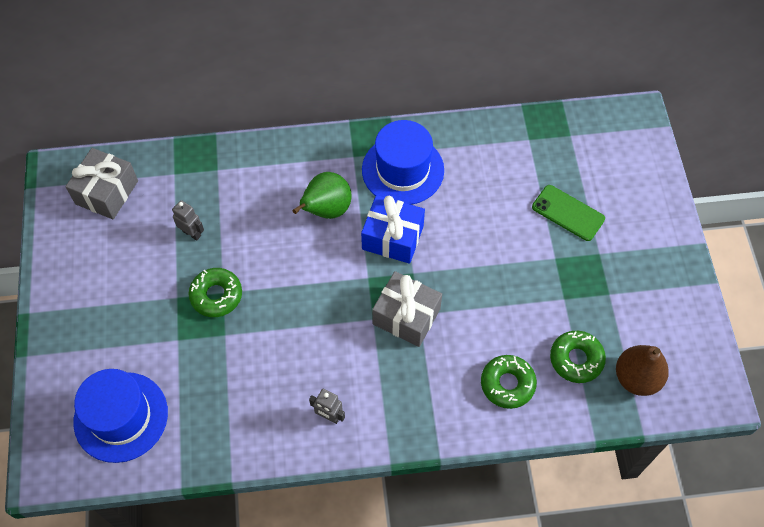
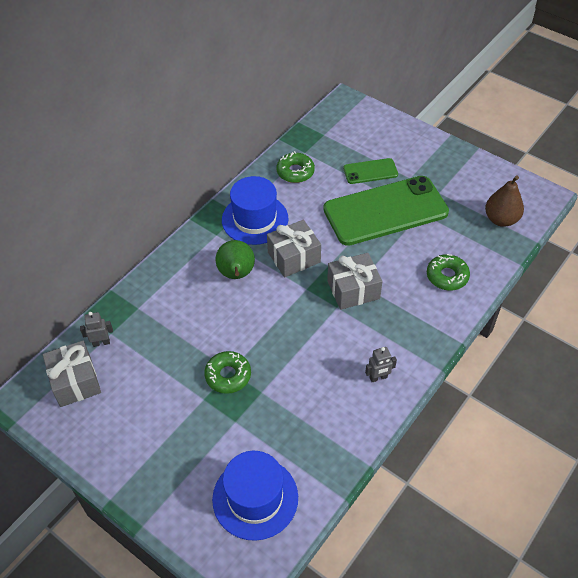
camera: 45 degrees left, 10 degrees down
(192, 233) = (167, 356): grey robot -> grey robot (101, 342)
(392, 237) = (294, 257): blue gift -> grey gift
(531, 266) = (385, 211): none -> green phone
(576, 359) = (463, 235): green donut -> green donut (295, 172)

